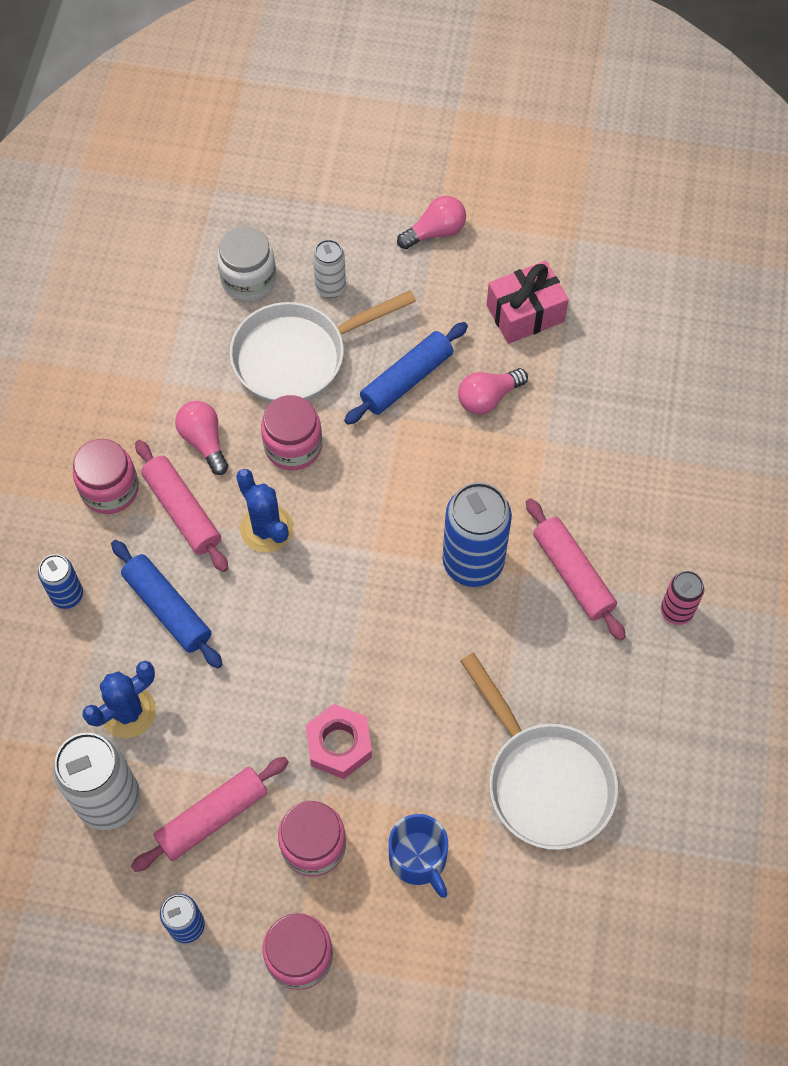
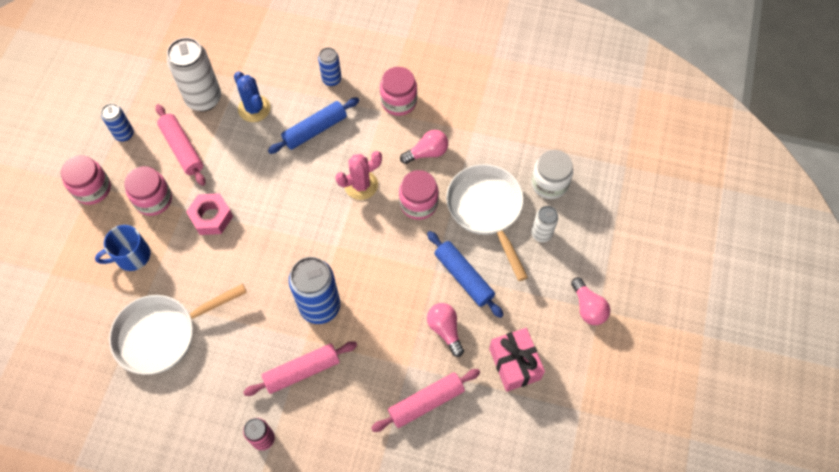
camera: 95 degrees right, 0 degrees up
(182, 511) = (379, 139): pink rolling pin -> pink rolling pin (426, 402)
(266, 529) = (361, 185): blue cactus -> pink cactus

